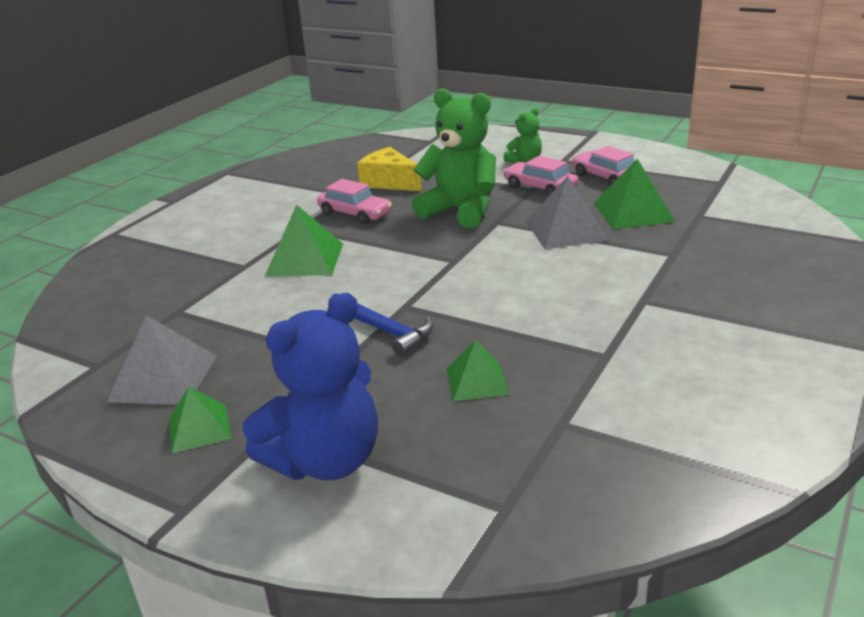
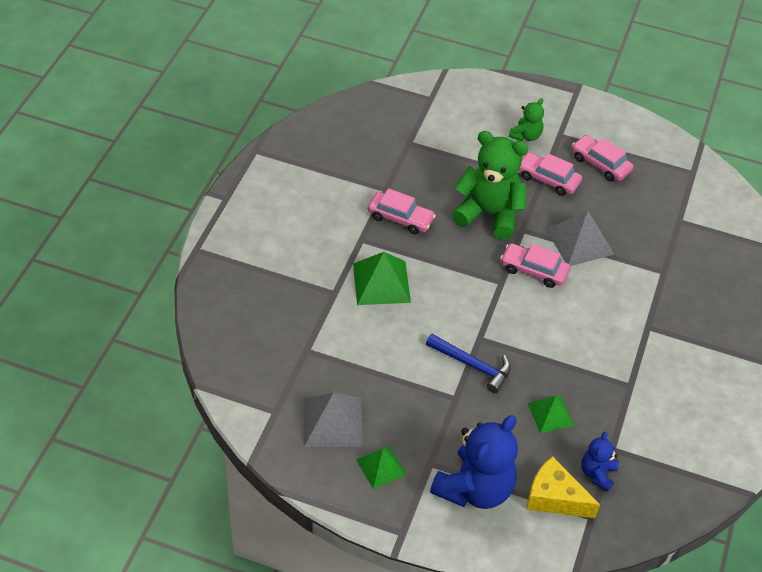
camera: 15 degrees left, 20 degrees up
(389, 182) = (414, 169): yellow cheese -> yellow cheese (554, 498)
(499, 252) = (533, 270): none -> pink car
(530, 452) = (597, 473): none -> blue teddy bear
(633, 212) = (628, 215): green pyramid -> none

